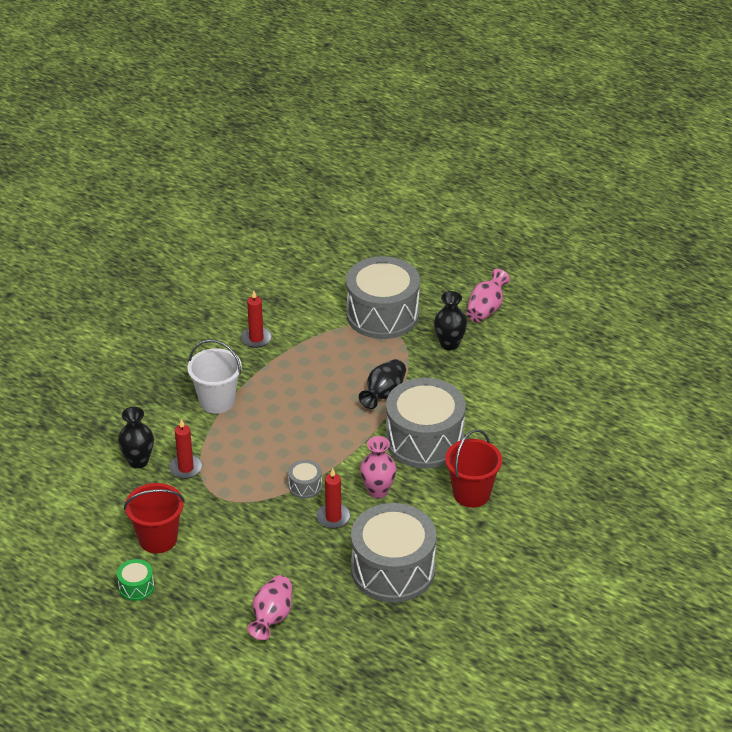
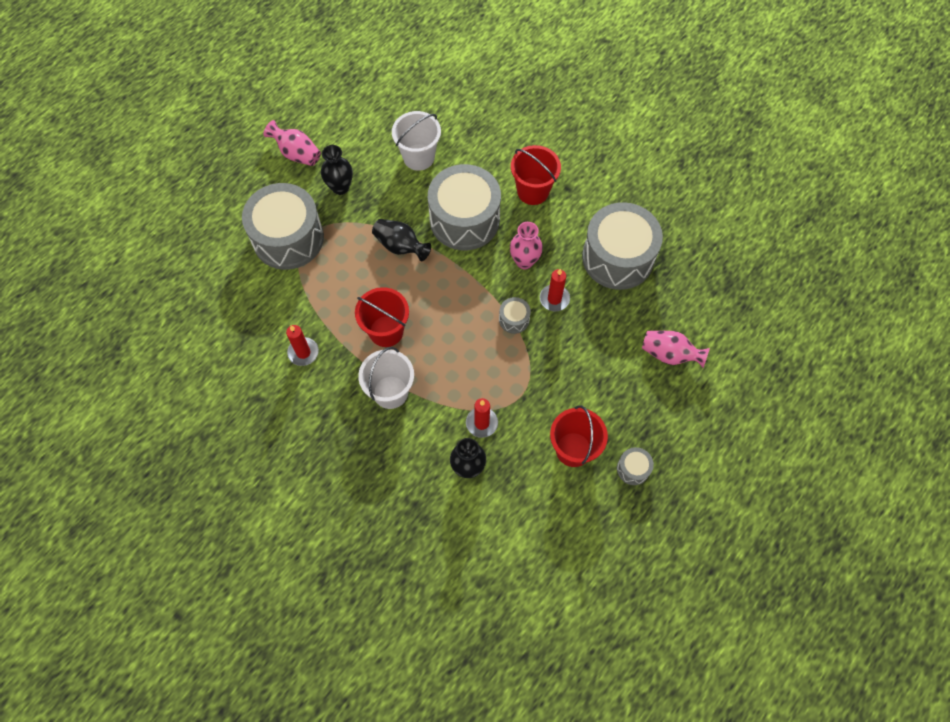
camera: 85 degrees left, 25 degrees up
(136, 587) = (633, 469): green drum -> grey drum
(283, 392) = (386, 331): none -> red bucket
(499, 399) = (418, 157): none -> white bucket

